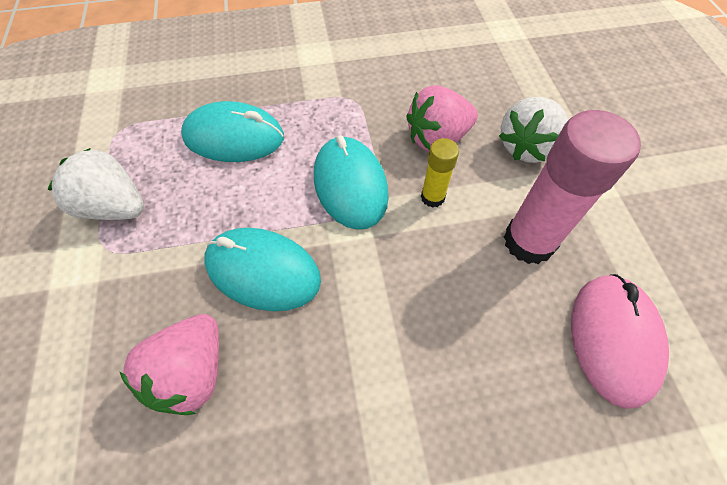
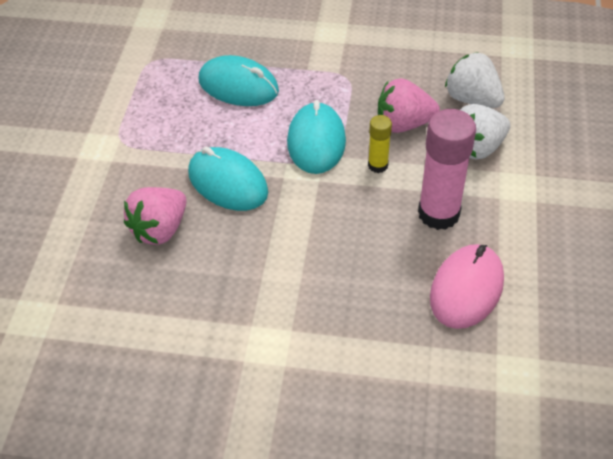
camera: 20 degrees right, 10 degrees down
(115, 207) = (135, 115): white strawberry -> white strawberry (472, 99)

